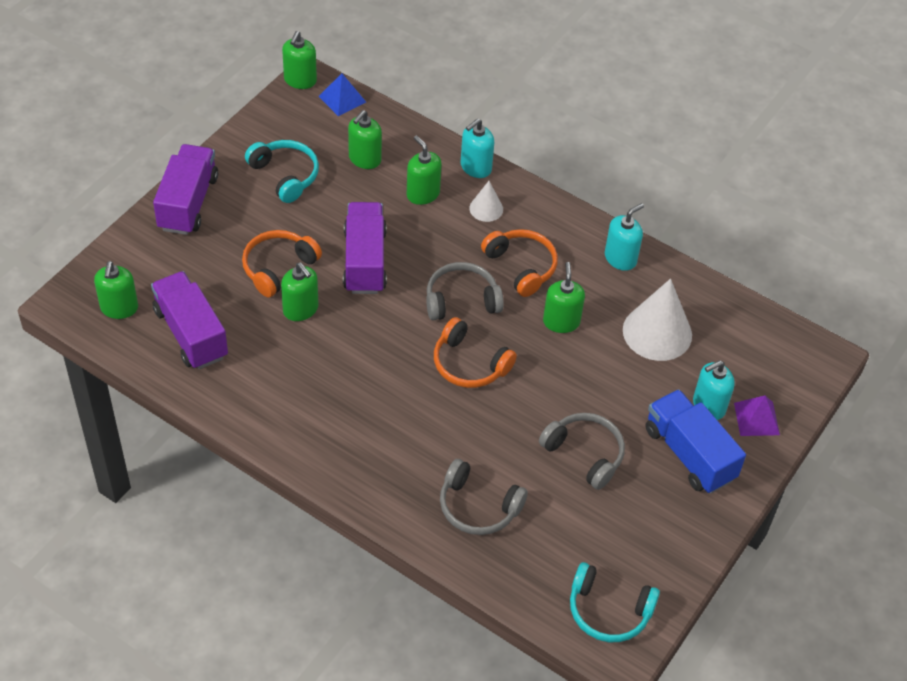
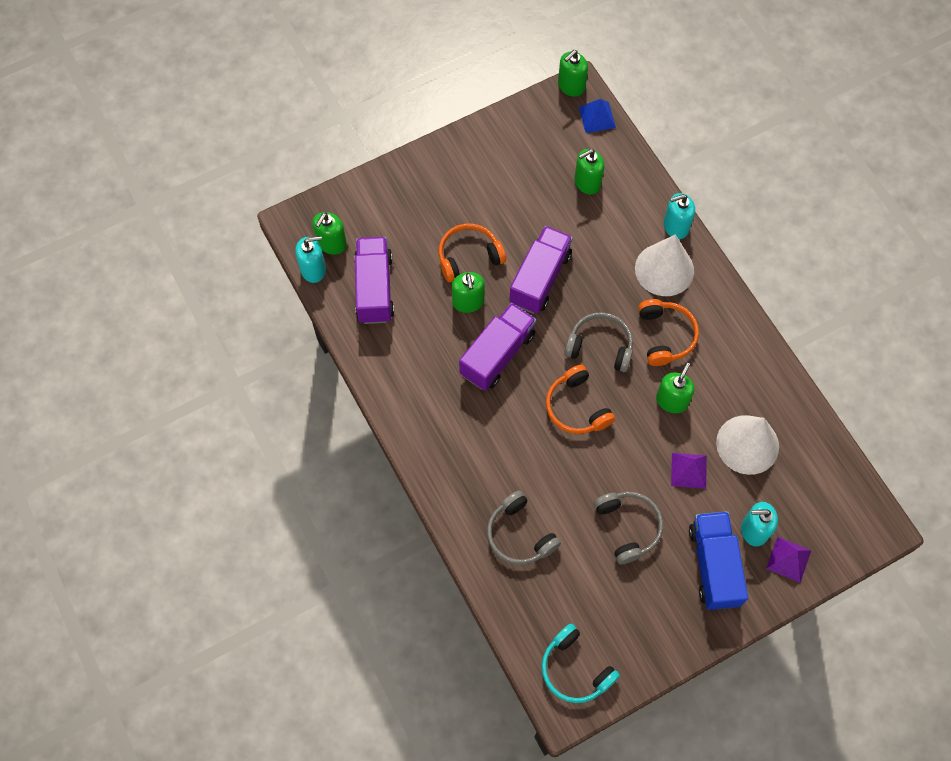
camera: 30 degrees right, 15 degrees up
(188, 203) = (427, 169): purple truck -> purple truck (497, 354)
(285, 175) = (515, 173): turquoise headphones -> none
(423, 194) = (618, 234): green soap dispenser -> none
(486, 208) = (664, 269): white cone -> white cone, size x1.94
(614, 378) = (689, 470): none -> purple pyramid
(620, 258) = (753, 362): turquoise soap dispenser -> turquoise soap dispenser (313, 269)

